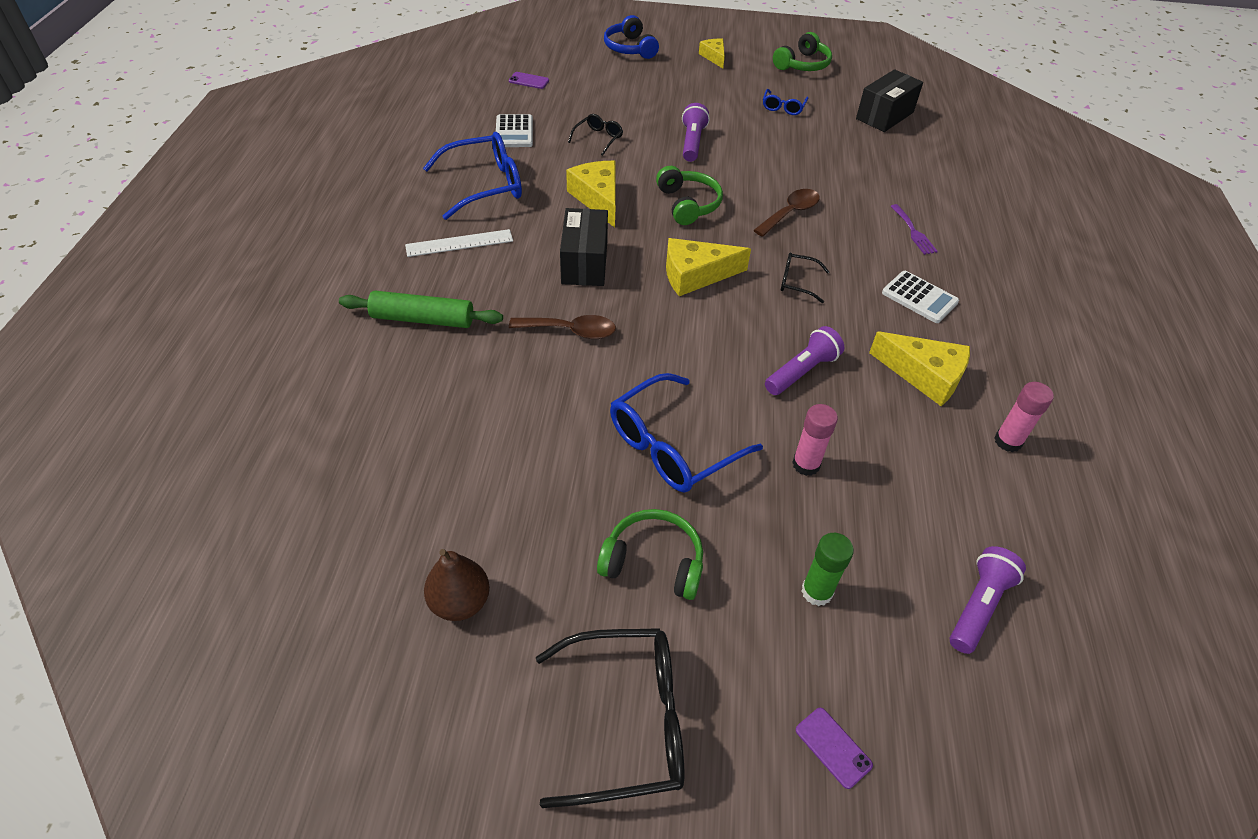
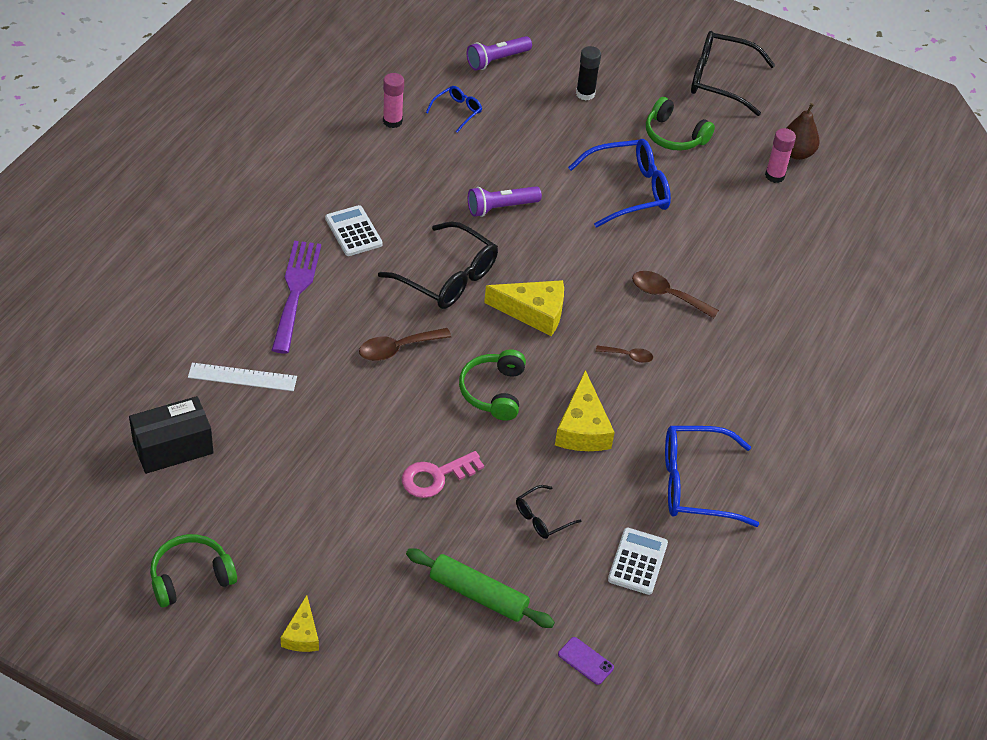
camera: 160 degrees left, 0 degrees up
(422, 319) = (788, 344): green rolling pin -> green rolling pin (478, 595)
(459, 243) = (740, 415): white ruler -> white ruler (242, 377)
(584, 263) = (628, 356): black box -> brown spoon
(629, 48) = (410, 695): blue headphones -> none
(692, 142) = (436, 477): purple flashlight -> pink key
(783, 107) = (285, 501): blue glasses -> blue glasses (457, 111)
(797, 282) = (448, 277): black glasses -> black glasses, size x1.99
(806, 464) = (543, 152): pink glue stick -> pink glue stick (774, 176)
(816, 592) = (585, 94): green glue stick -> black glue stick
(833, 747) = (620, 41): purple phone -> none
(913, 232) = (295, 291): purple fork -> purple fork, size x1.90
(924, 375) = (409, 176): yellow cheese -> none

